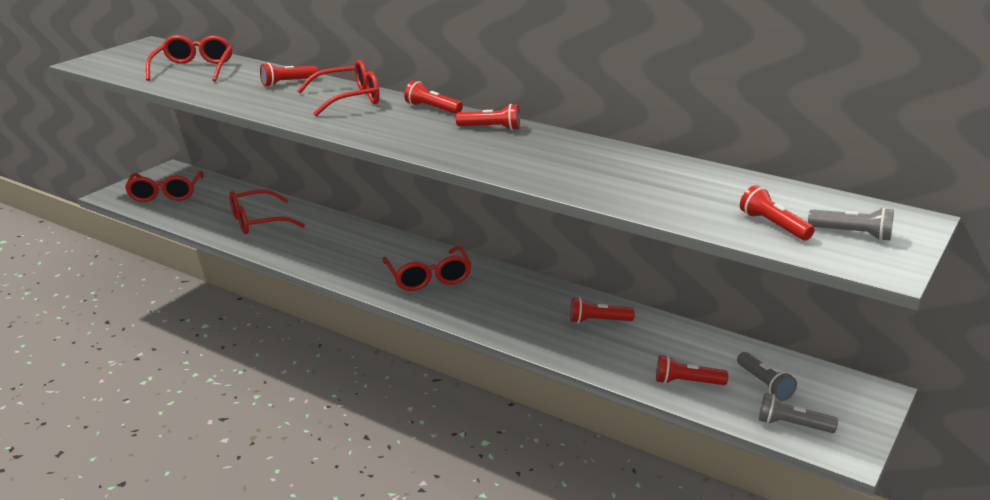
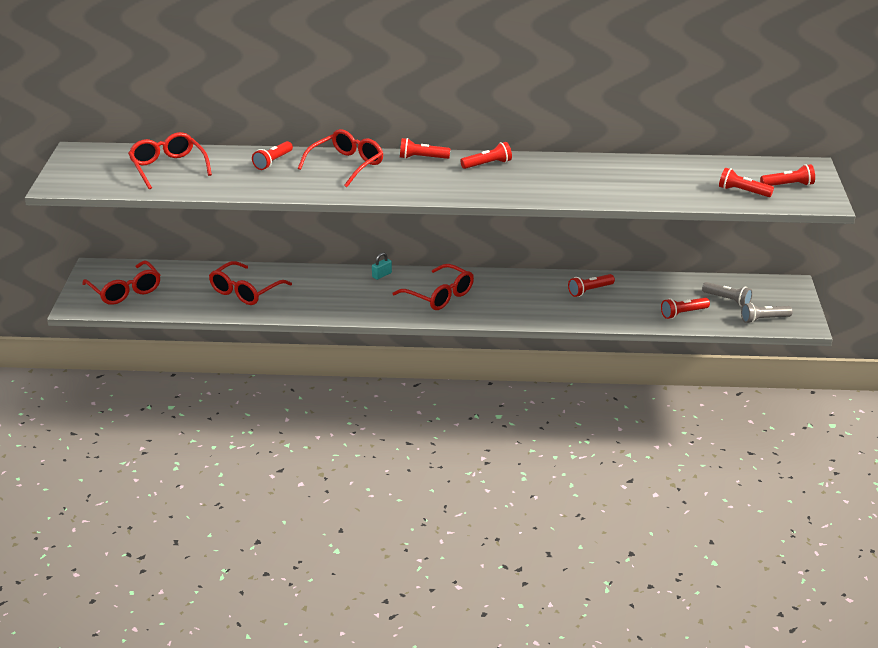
camera: 30 degrees left, 5 degrees up
(398, 242) = (381, 275): none -> turquoise padlock
(852, 234) = (788, 185): grey flashlight -> red flashlight

